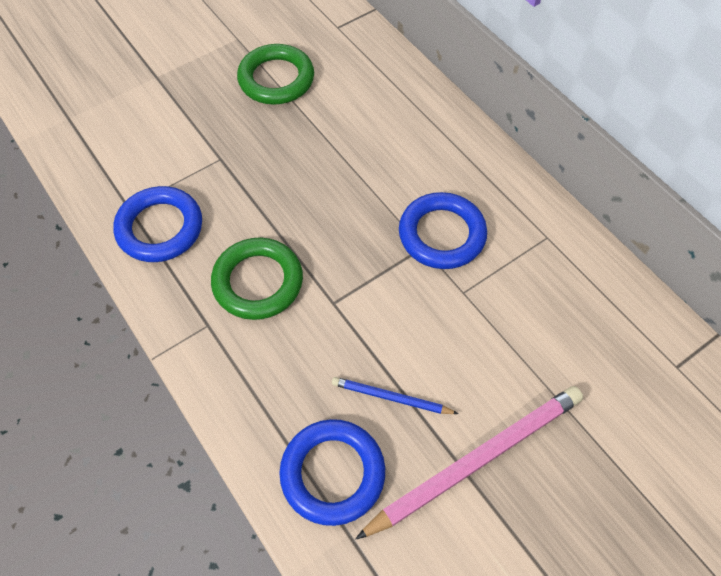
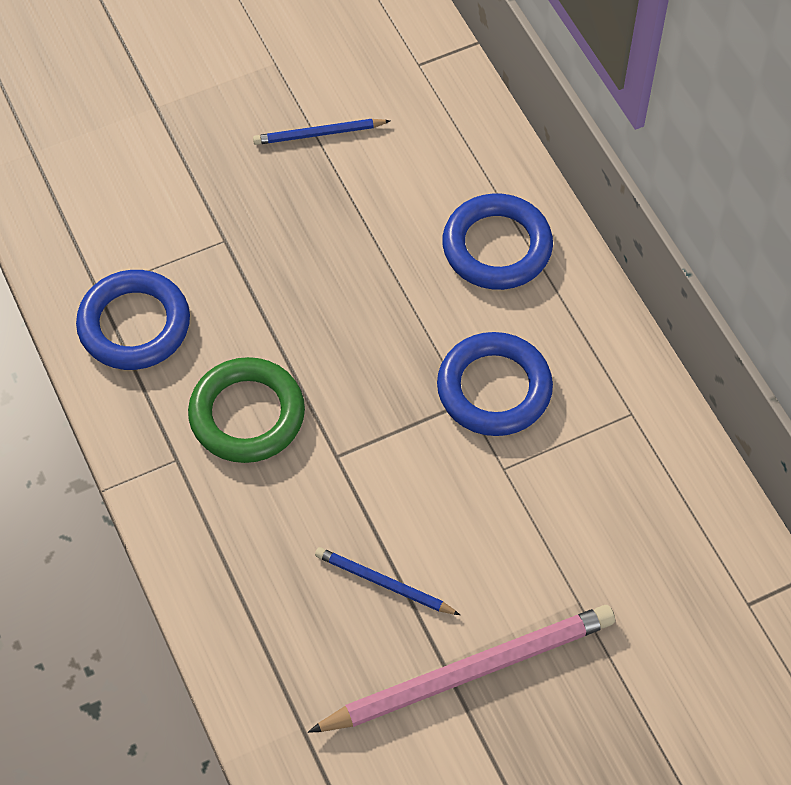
camera: 10 degrees right, 0 degrees up
(276, 79) = (318, 134): green ring -> blue pencil
(332, 473) = (296, 658): blue ring -> blue ring (497, 247)

